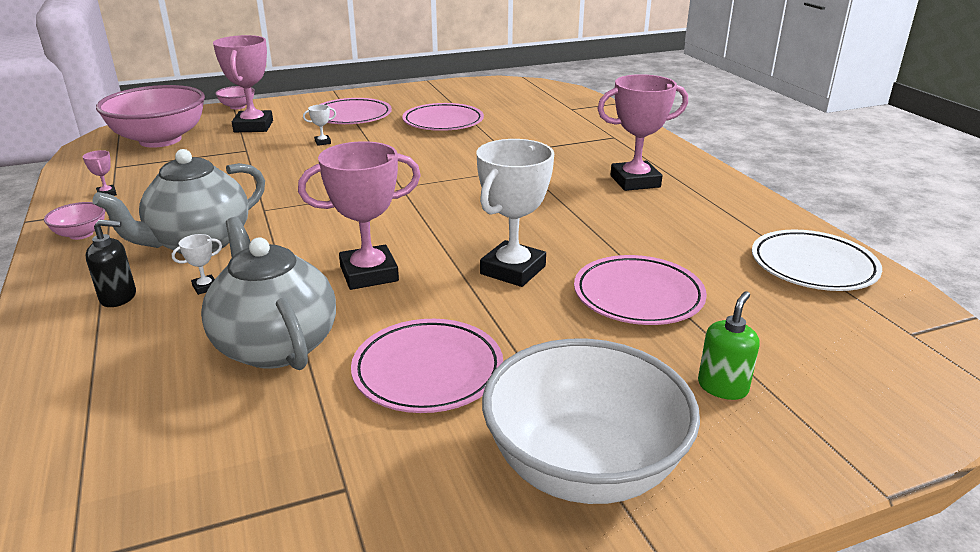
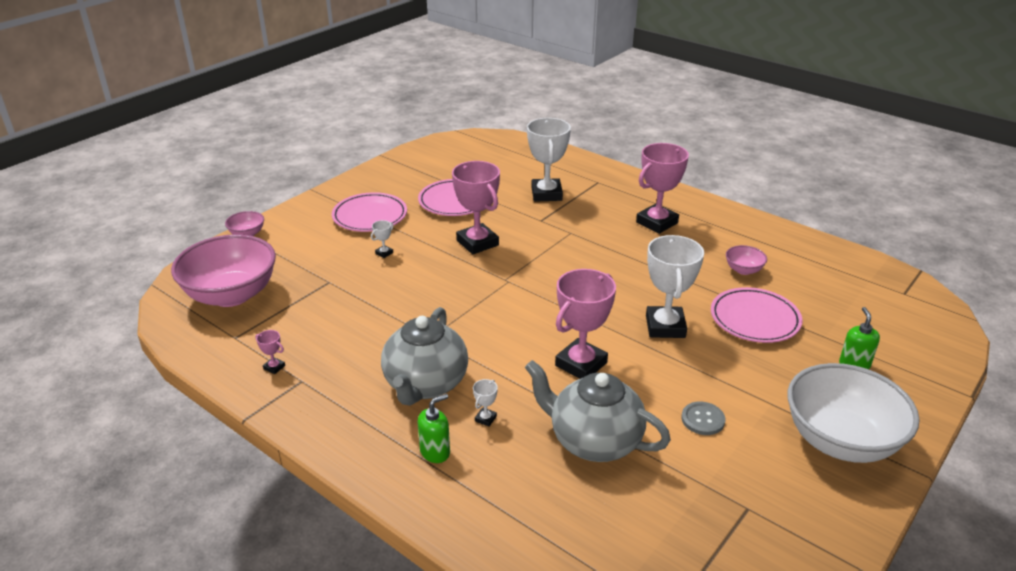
camera: 30 degrees left, 5 degrees up
(81, 234) = (316, 413): pink bowl -> pink bowl (743, 270)
(119, 297) = (435, 452): black soap dispenser -> green soap dispenser
(253, 126) = (297, 253): pink trophy -> pink trophy (477, 243)
(428, 371) = (703, 419): pink plate -> grey button
(543, 135) = (546, 194): none -> white trophy
(813, 266) = (820, 261): white plate -> none

